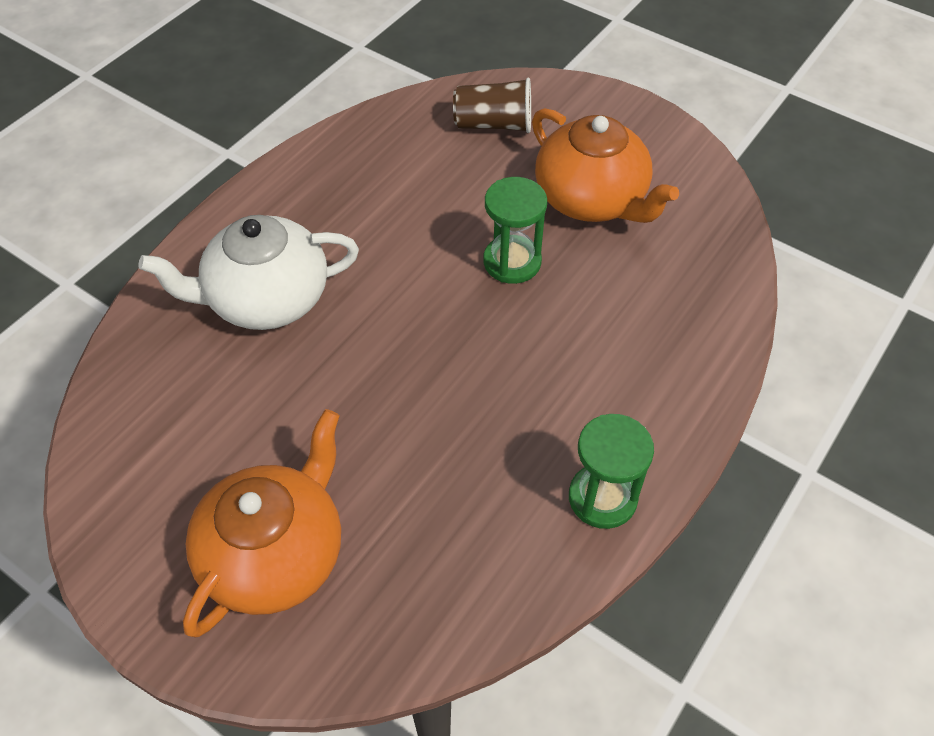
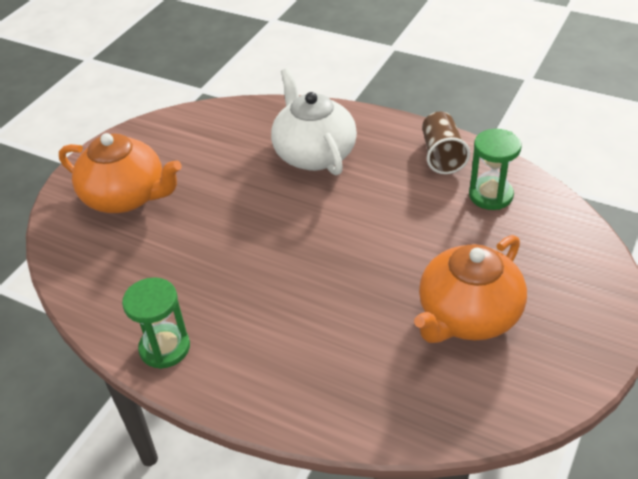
camera: 85 degrees right, 10 degrees down
(494, 124) = (537, 240): brown cup -> brown cup (442, 155)
(512, 262) = (379, 272): green hourglass -> green hourglass (490, 195)

